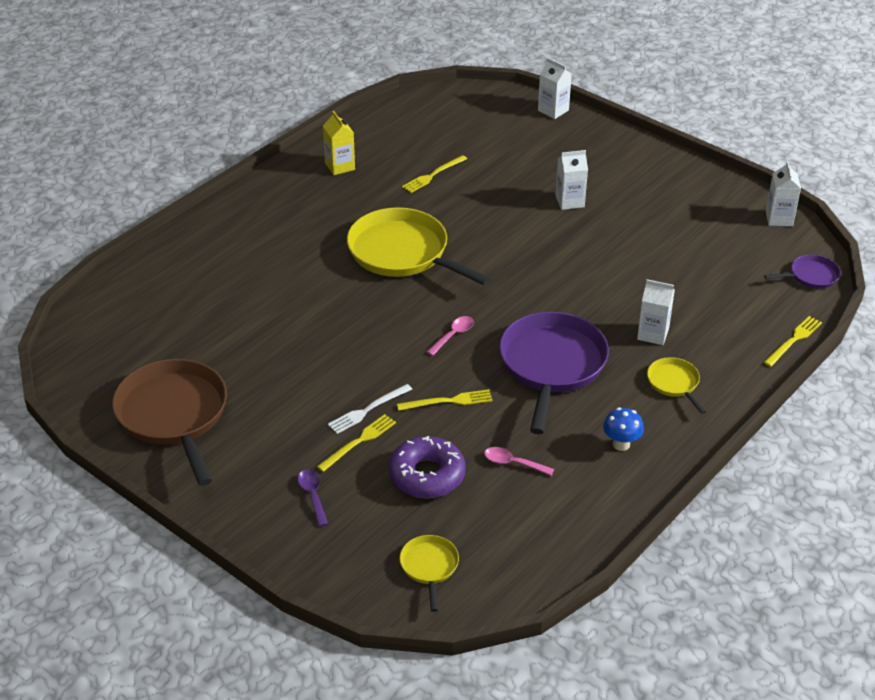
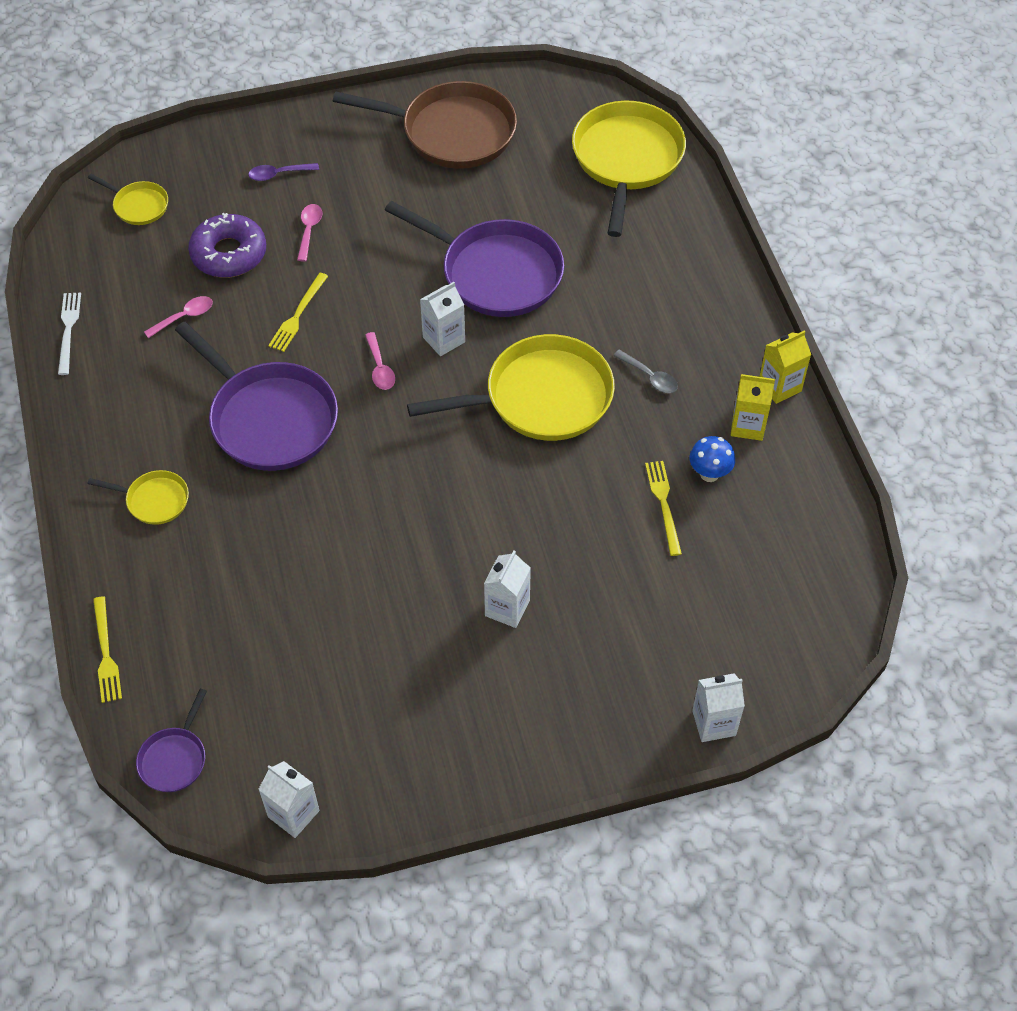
camera: 125 degrees right, 15 degrees up
(131, 307) = (627, 160): none -> yellow pan
(295, 165) = (779, 386): none -> yellow carton
(310, 321) = (496, 273): none -> purple pan
(312, 496) = (278, 174): purple spoon -> purple spoon turned 150 degrees clockwise
(339, 216) = (650, 377): none -> grey spoon
(359, 442) = (309, 230): yellow fork -> pink spoon
(368, 410) = (340, 255): white fork -> white fork (68, 330)
(621, 444) = (127, 406): blue mushroom -> blue mushroom (709, 474)
(653, 334) = (232, 532): white carton -> white carton (444, 339)

